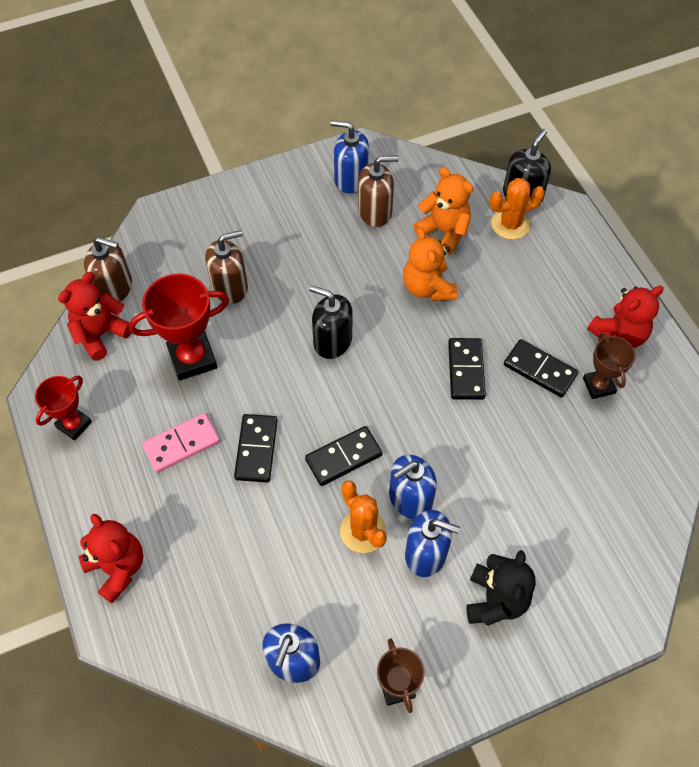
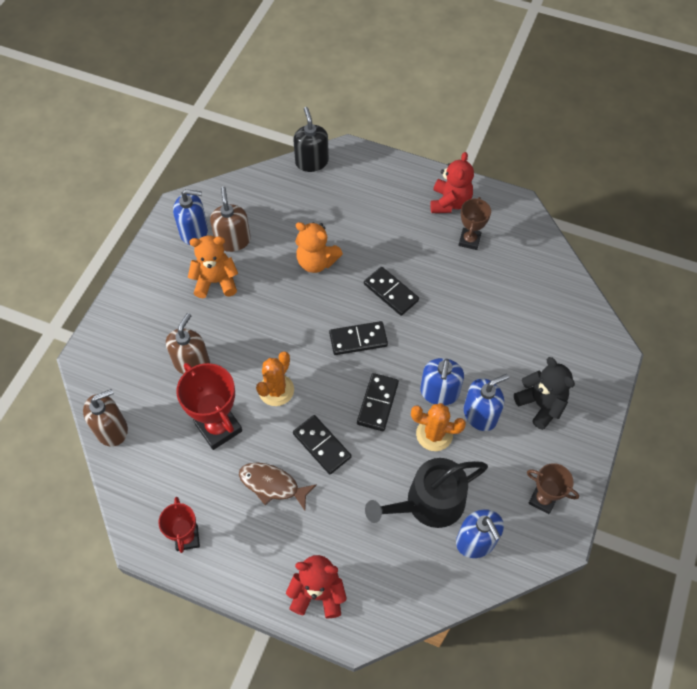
camera: 45 degrees left, 0 degrees up
(101, 334) = (137, 466): red teddy bear -> none
(181, 444) = (272, 485): pink domino -> brown fish
(192, 358) = (218, 427): red trophy -> red trophy turned 60 degrees counterclockwise
(290, 585) = (428, 503): none -> black watering can
(332, 341) = (295, 341): black soap dispenser -> none
(351, 179) = (194, 232): blue soap dispenser -> blue soap dispenser turned 150 degrees counterclockwise
(375, 211) = (233, 240): brown soap dispenser -> brown soap dispenser turned 45 degrees counterclockwise
(444, 231) = (289, 220): orange teddy bear -> orange teddy bear (216, 282)
(510, 224) = (323, 185): orange cactus -> orange cactus (276, 390)
(540, 370) = (430, 258): black domino -> black domino (358, 339)
(598, 386) = (469, 240): brown trophy -> brown trophy turned 75 degrees clockwise

